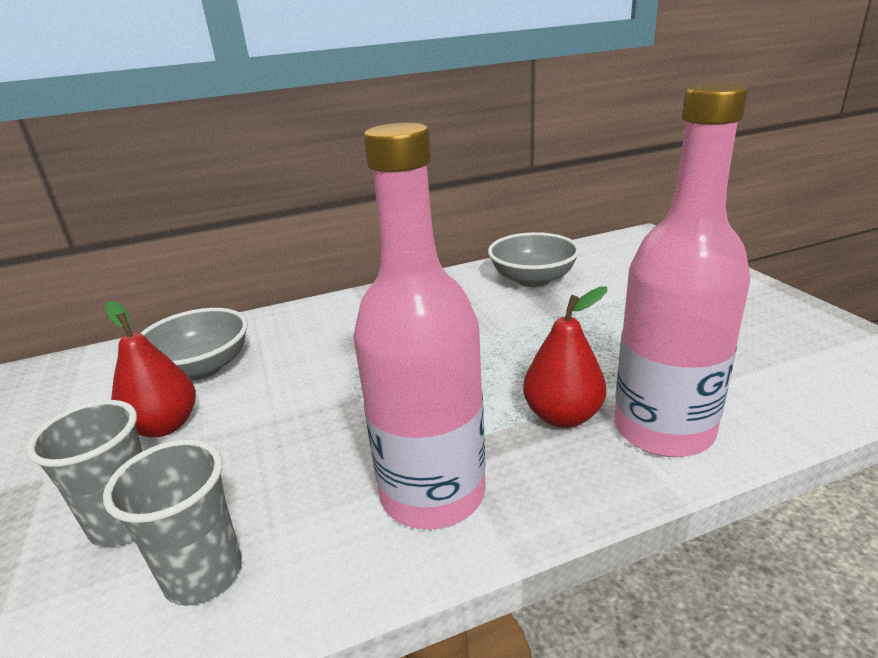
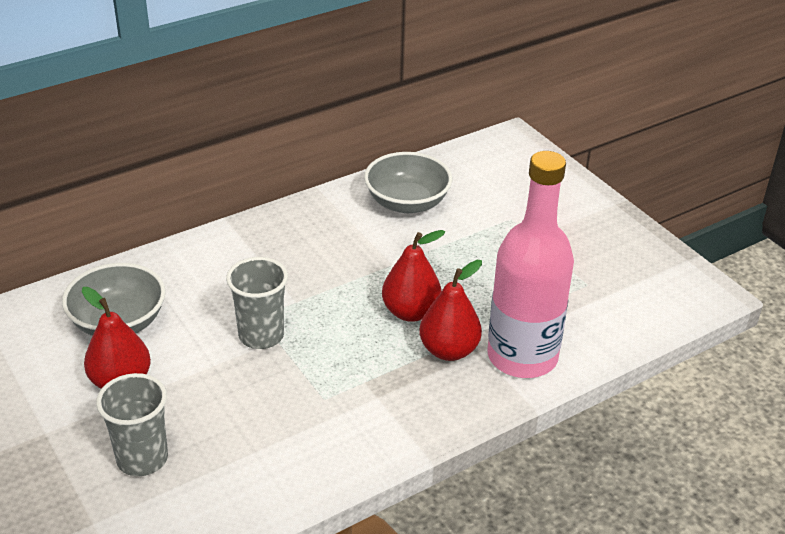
camera: 15 degrees left, 10 degrees up
(203, 574) = (222, 485): grey cup -> grey cup (261, 336)
(433, 493) = (363, 418): pink bottle -> none
(520, 372) = (411, 312): none -> red pear

